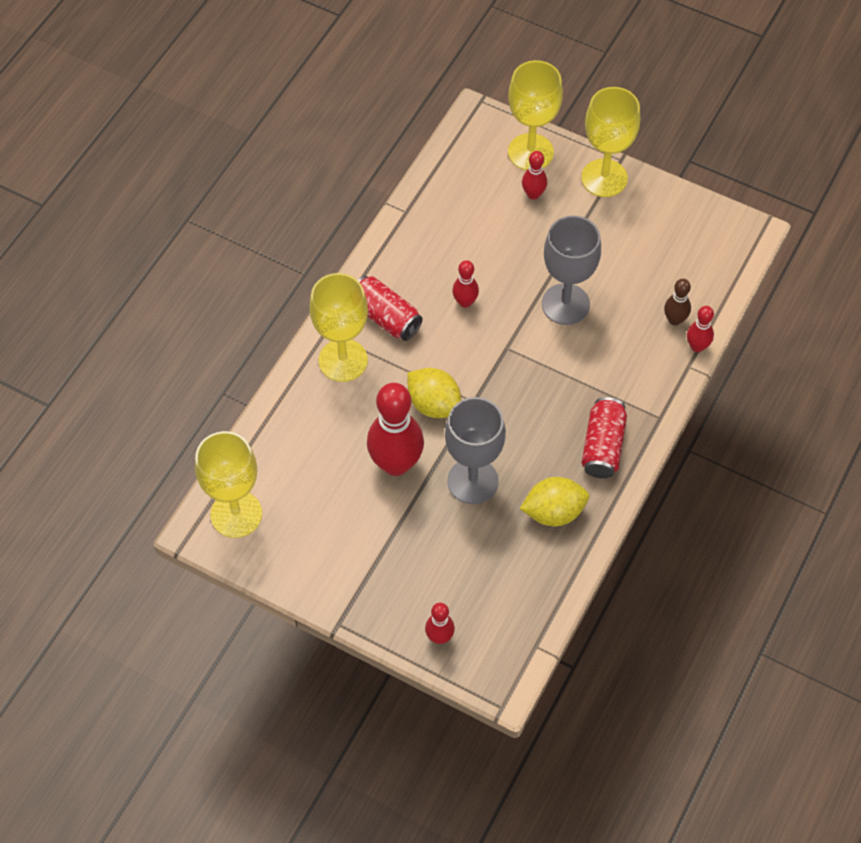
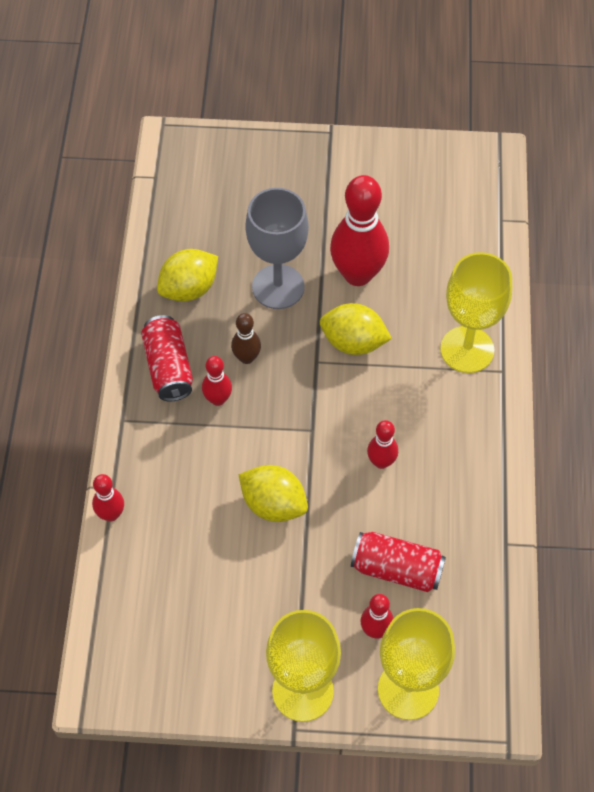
camera: 155 degrees right, 0 degrees up
(236, 514) = (471, 179): yellow goblet -> none
(385, 317) = (453, 411): red can -> red can (397, 569)
(439, 637) = (240, 153): red bowling pin -> red bowling pin (218, 399)
(565, 304) = (273, 504): grey goblet -> yellow lemon
(674, 320) = (147, 536): brown bowling pin -> brown bowling pin (246, 358)

